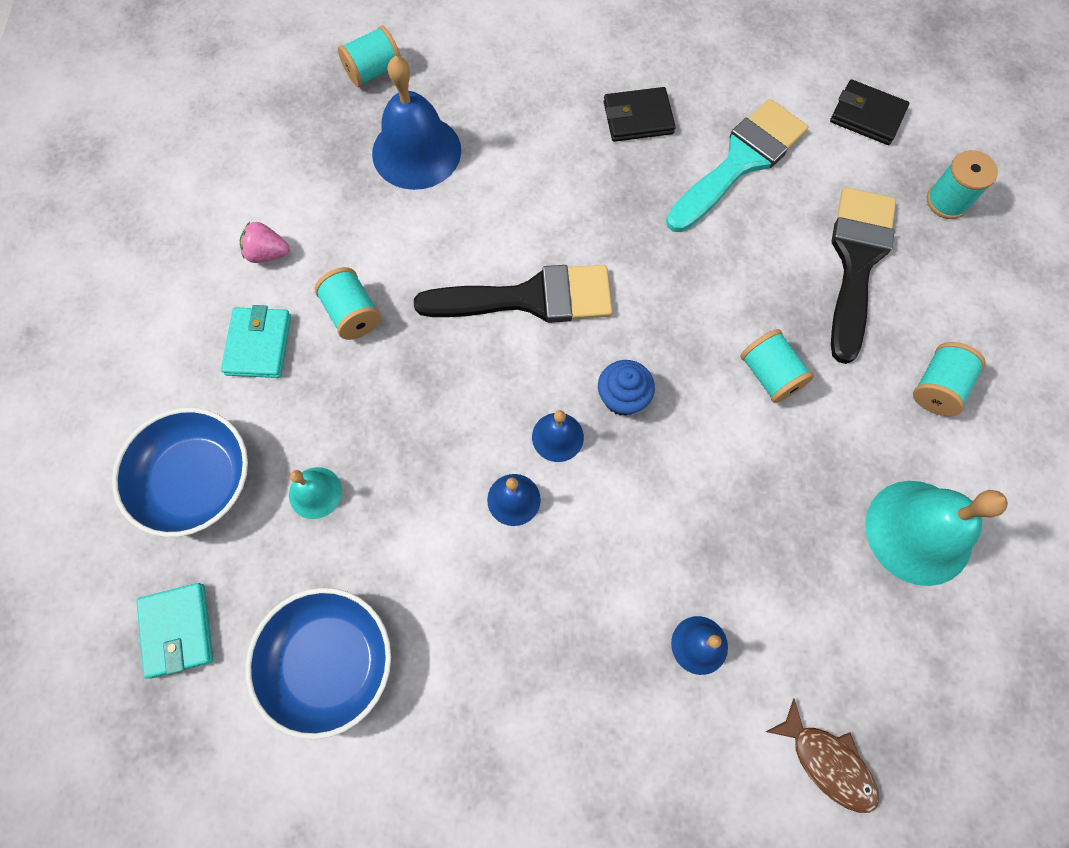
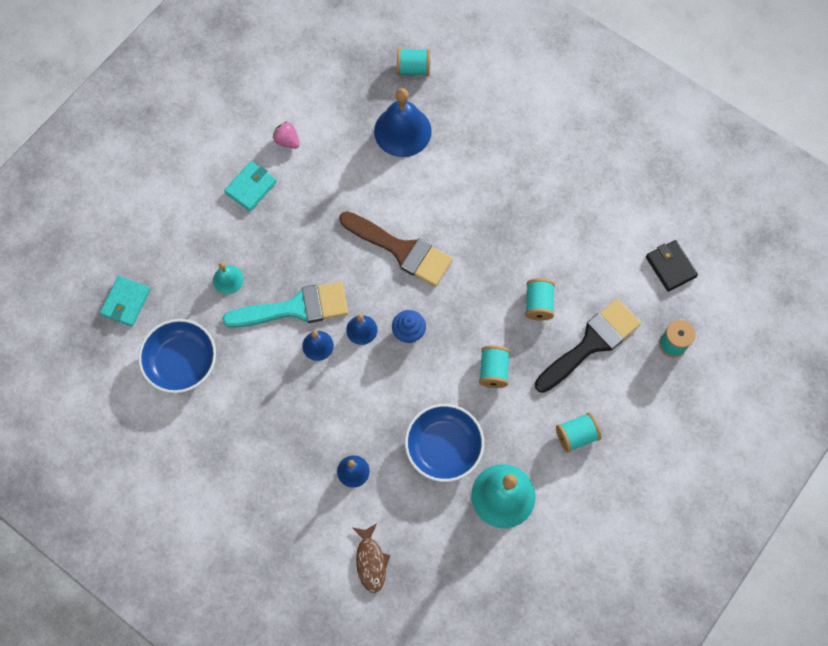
camera: 35 degrees right, 0 degrees up
(196, 480) = (178, 237): blue bowl -> blue bowl (443, 447)
(352, 314) = (307, 201): turquoise spool -> turquoise spool (538, 304)
(530, 298) = (401, 250): black brush -> brown brush
(638, 118) = (537, 186): black wallet -> none
(740, 161) = (574, 247): turquoise brush -> turquoise brush (295, 308)

